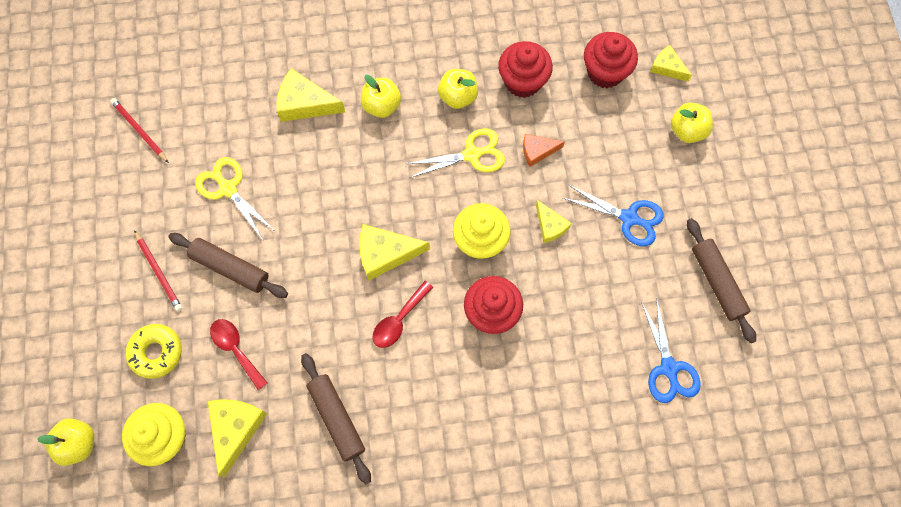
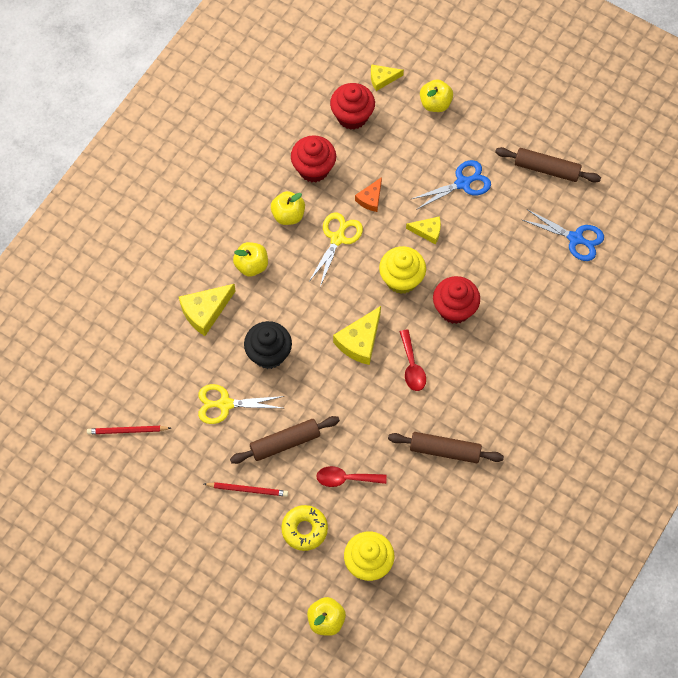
camera: 50 degrees left, 5 degrees down
(236, 429) = (400, 516): yellow cheese -> none
(307, 186) = (269, 354): none -> black cupcake

